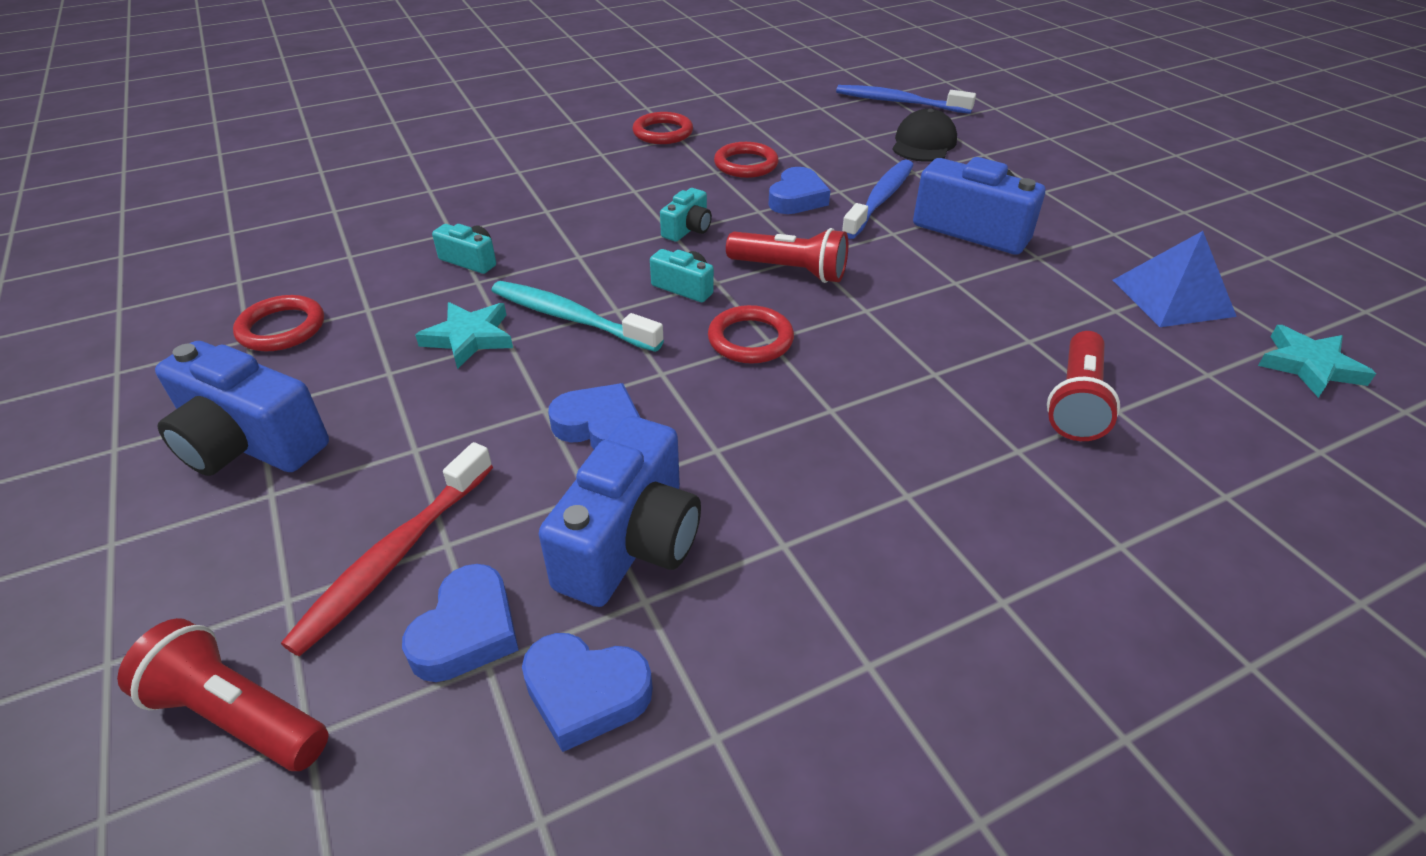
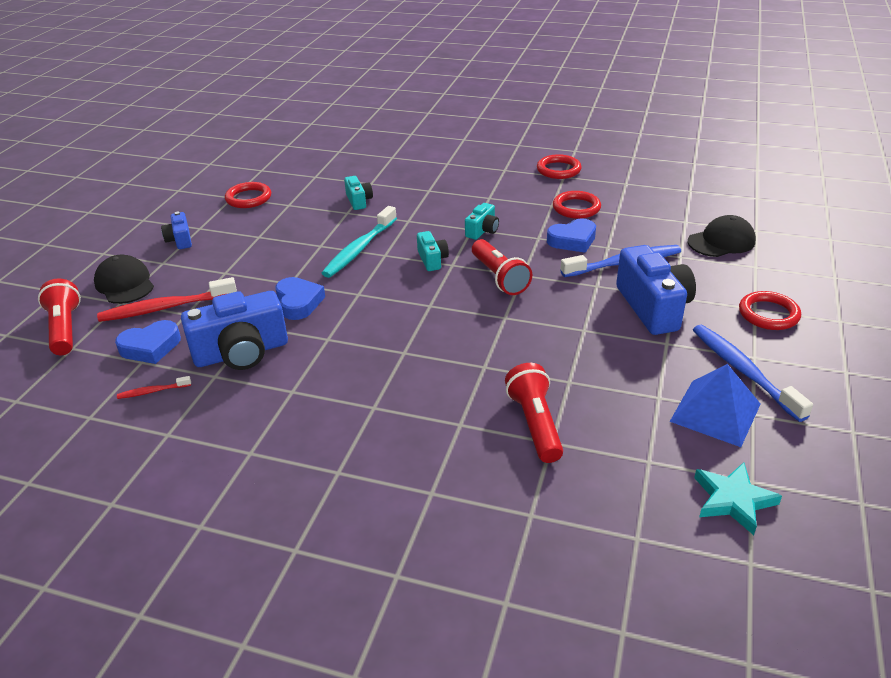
camera: 45 degrees right, 5 degrees down
(247, 566) = (125, 284): none -> black cap
(249, 443) = (180, 240): blue camera -> blue camera, size x0.51
(469, 338) = (307, 237): turquoise star -> none
(571, 318) = (359, 249): turquoise toothbrush -> turquoise toothbrush turned 135 degrees counterclockwise
(585, 693) = (153, 391): blue heart -> red toothbrush
(688, 229) = (482, 231): turquoise camera -> turquoise camera turned 45 degrees counterclockwise
(750, 339) = (421, 300): red ring -> red ring (768, 314)
(899, 102) = (756, 207): blue toothbrush -> blue toothbrush (743, 371)
(1076, 402) = (535, 424): red flashlight -> red flashlight turned 105 degrees clockwise

